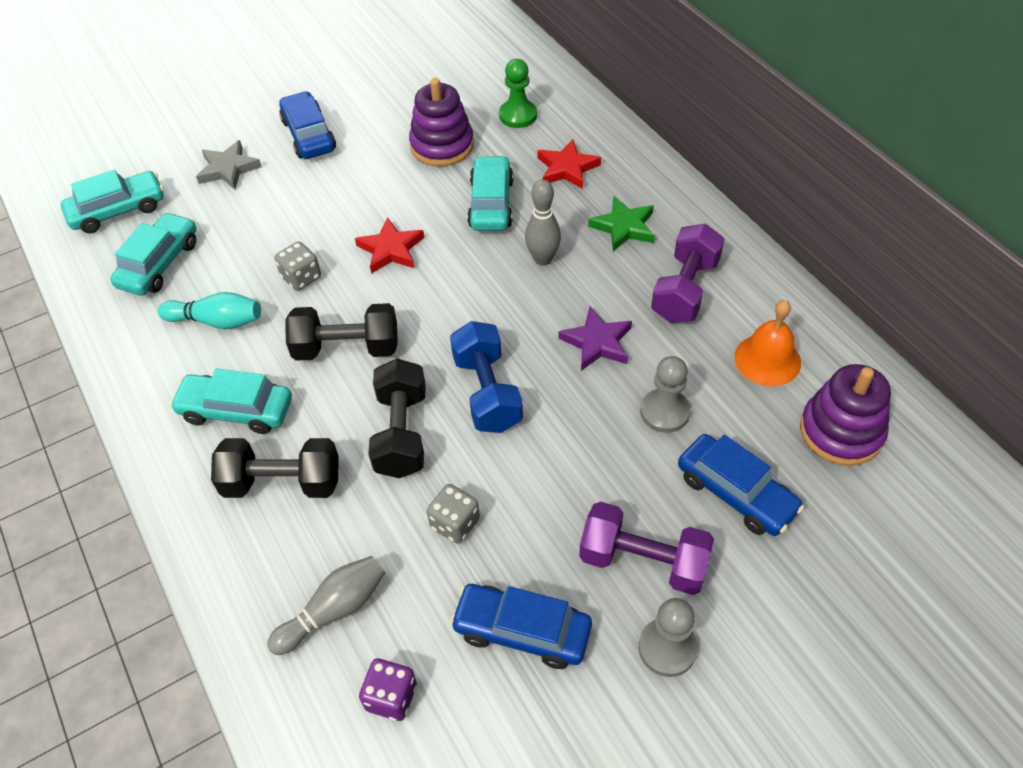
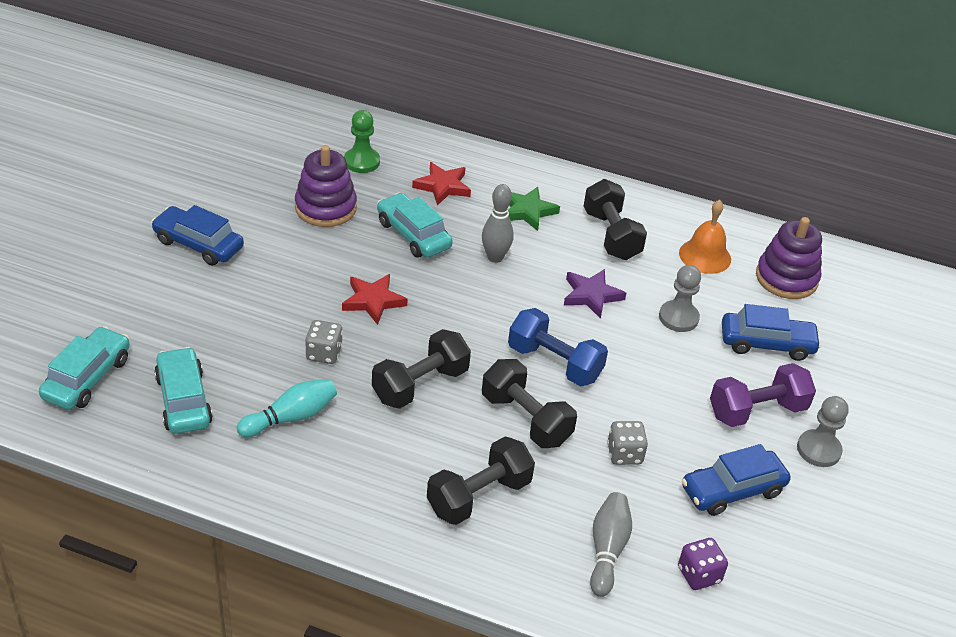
camera: 45 degrees left, 10 degrees down
(228, 169) = (154, 300): grey star -> none
(236, 410) = (385, 469): turquoise car -> none
(685, 290) = (611, 235): purple dumbbell -> black dumbbell

